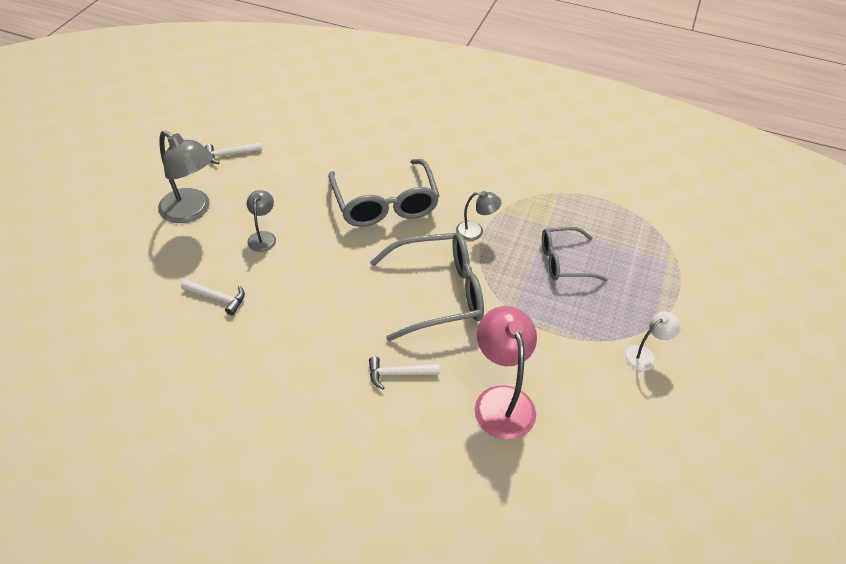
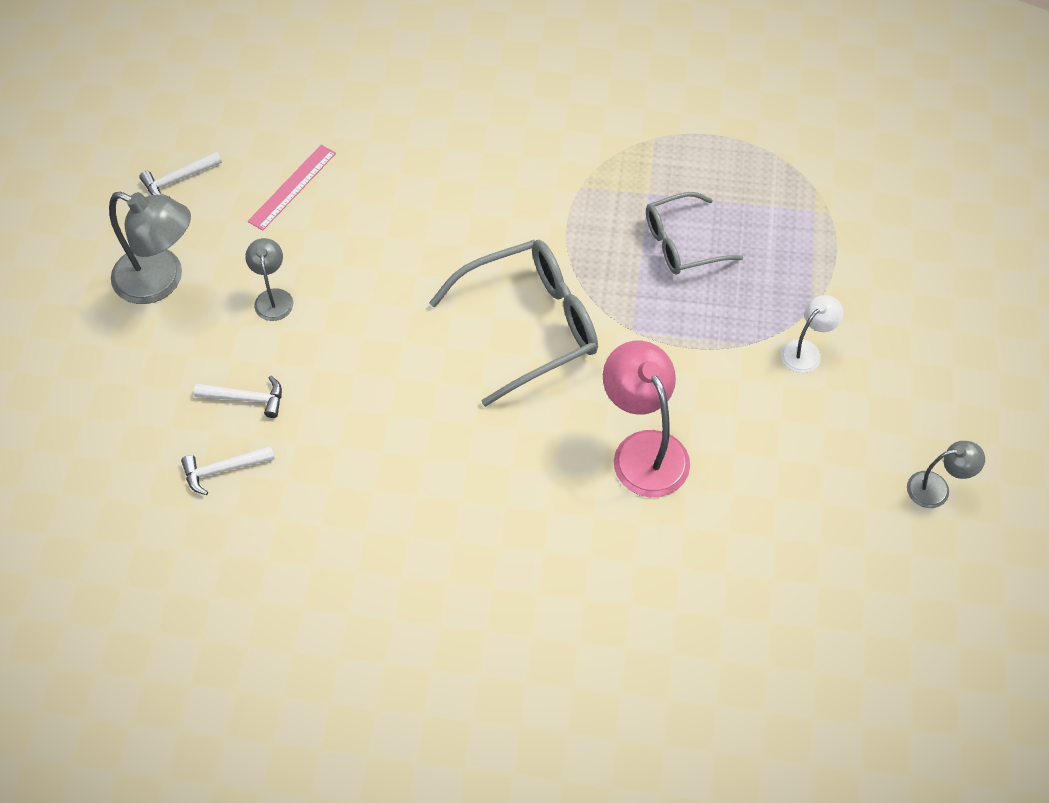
camera: 10 degrees left, 10 degrees up
(302, 173) = (292, 187): none -> pink ruler
(384, 204) = (421, 209): grey glasses -> none
(398, 374) = (510, 446): white hammer -> white hammer (223, 469)
(475, 231) = (555, 224): grey lamp -> grey lamp (937, 488)

